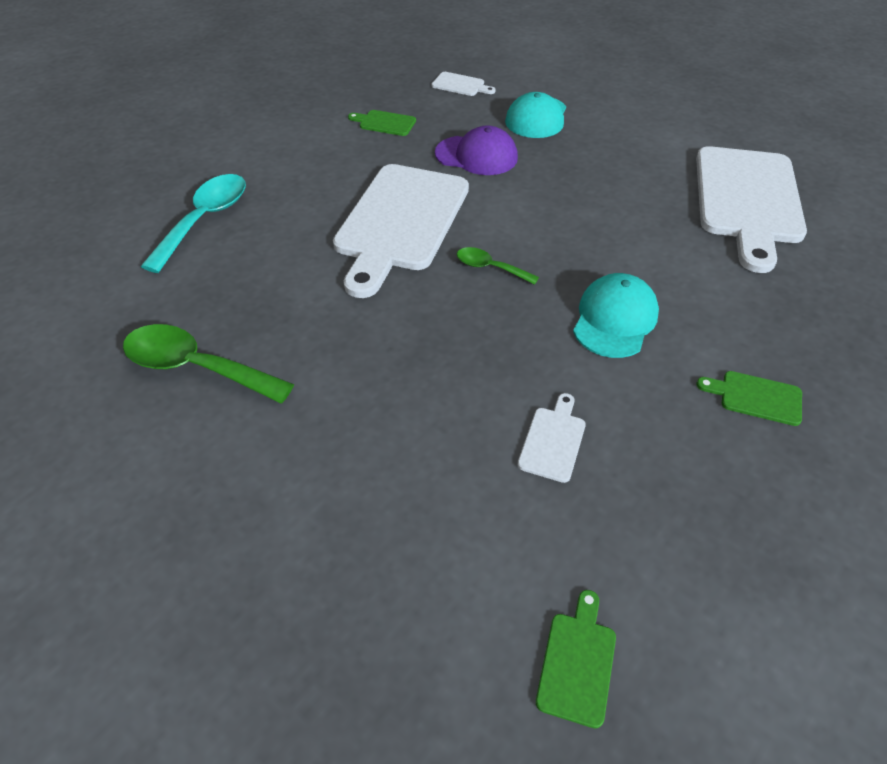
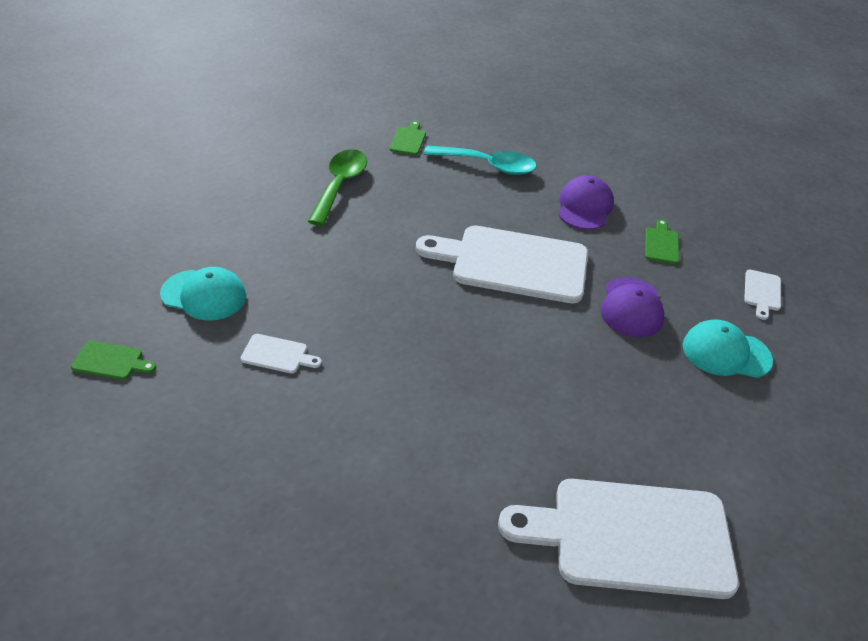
camera: 80 degrees right, 5 degrees down
(312, 159) = (584, 207): none -> purple cap
(490, 268) = (464, 319): green spoon -> none
(615, 319) = (411, 399): turquoise cap -> turquoise cap (204, 295)
(756, 397) = (323, 491): green cutting board -> green cutting board (408, 140)

